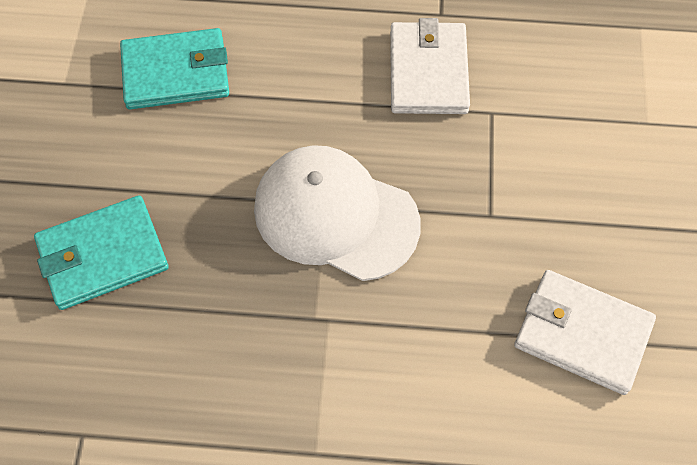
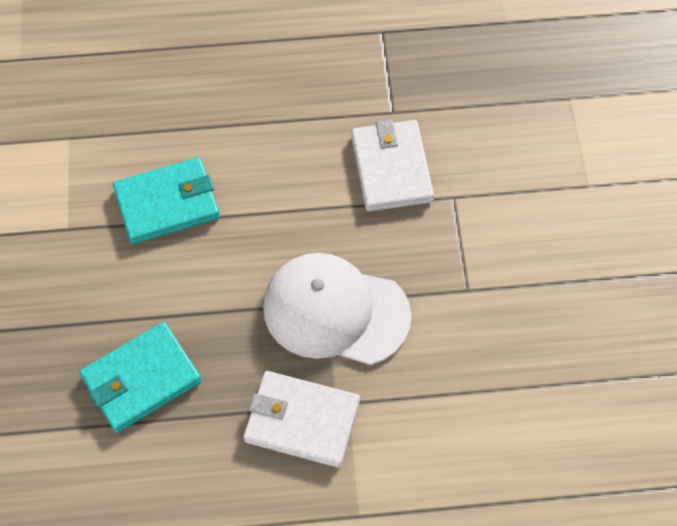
camera: 10 degrees left, 0 degrees up
(582, 334) = (560, 379): white wallet -> white wallet (302, 421)

